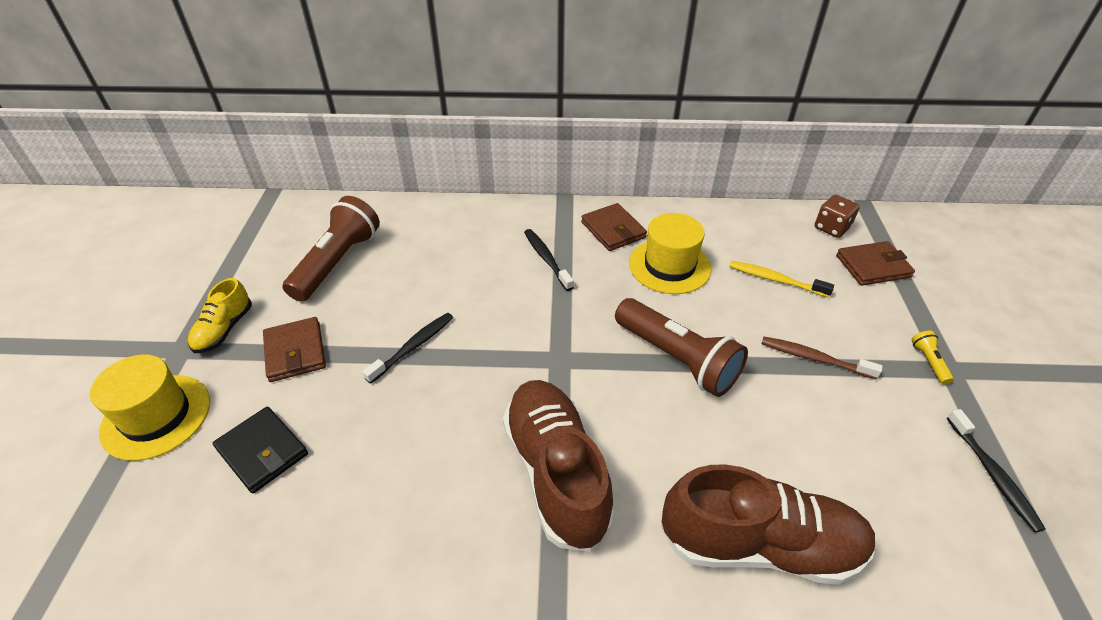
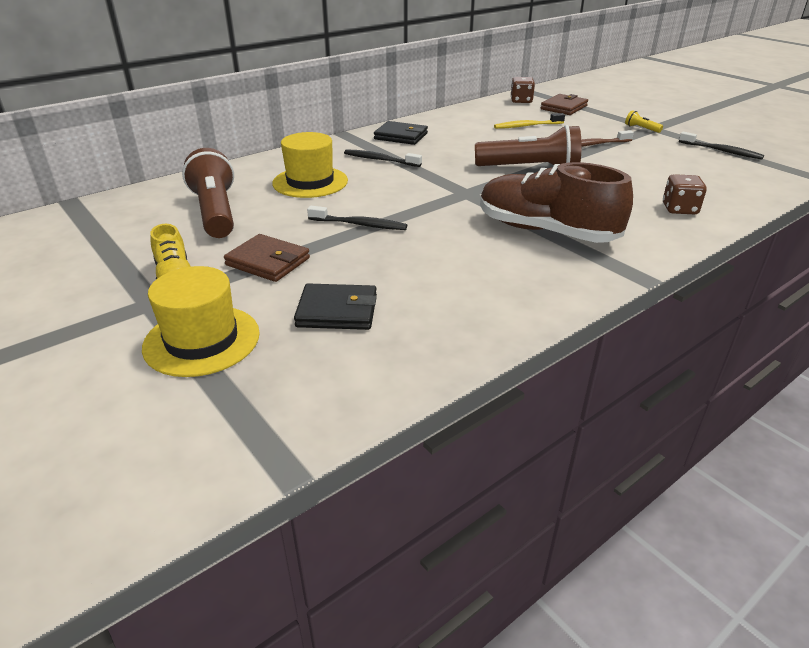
camera: 40 degrees left, 10 degrees down
(413, 347) = (359, 224): black toothbrush -> black toothbrush turned 105 degrees clockwise
(613, 230) = (401, 136): brown wallet -> black wallet
(669, 266) = (461, 139): yellow hat -> yellow hat (310, 182)
(759, 544) = (679, 209): brown shoe -> brown dice

